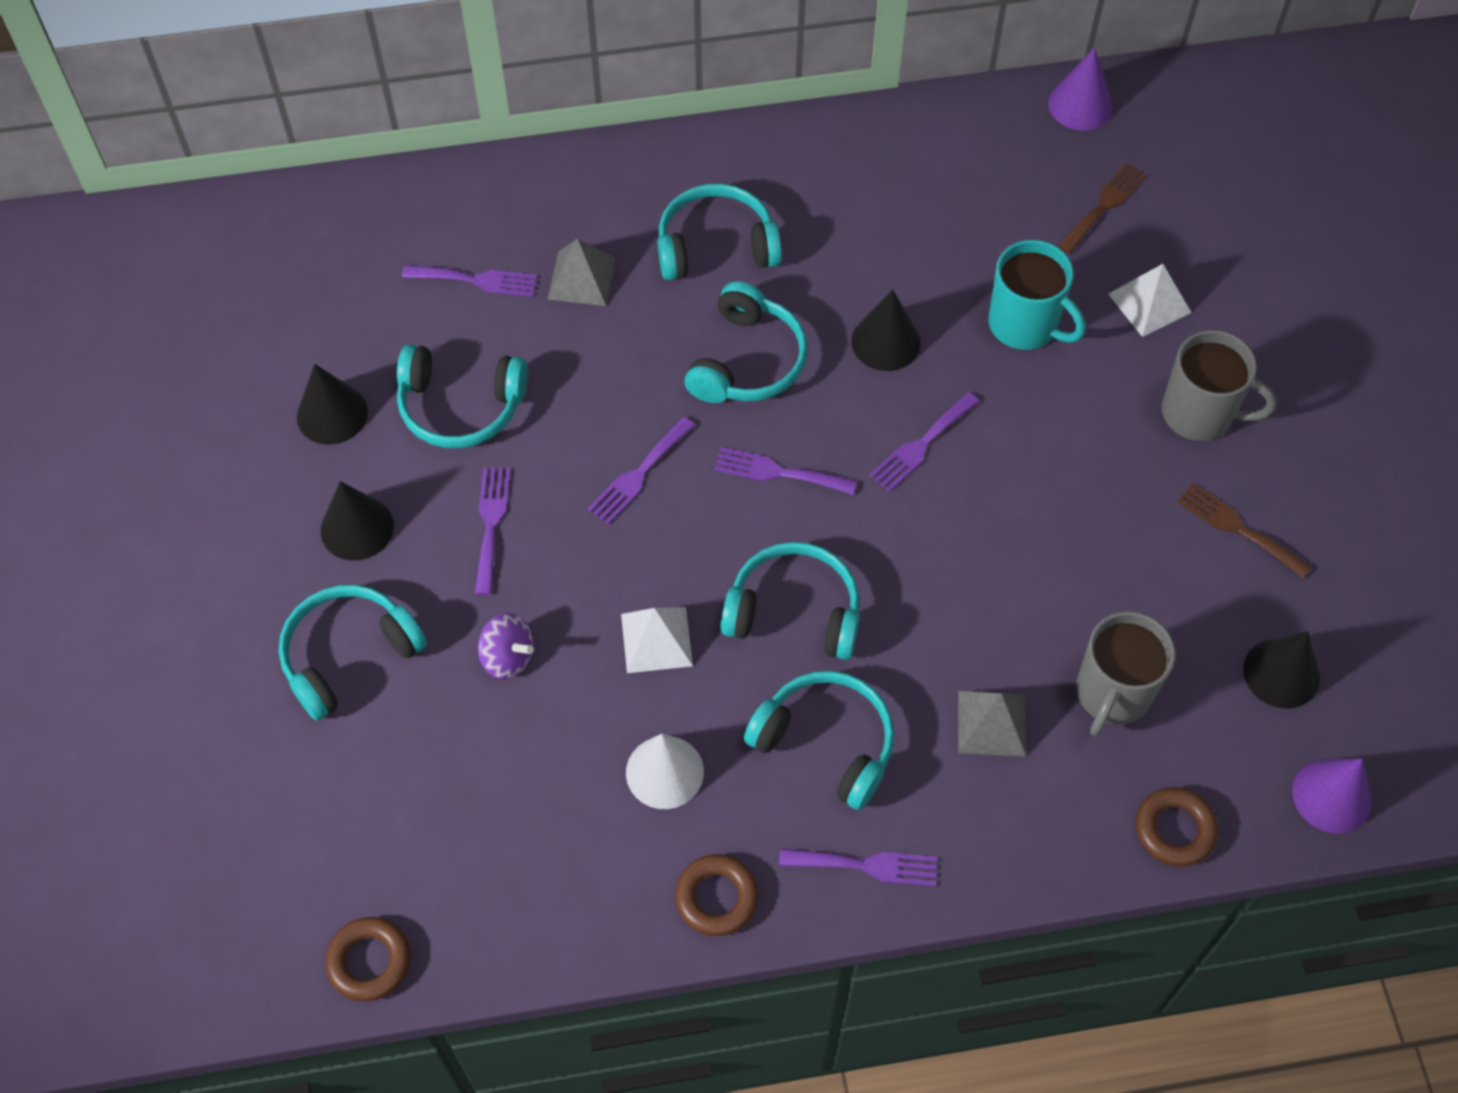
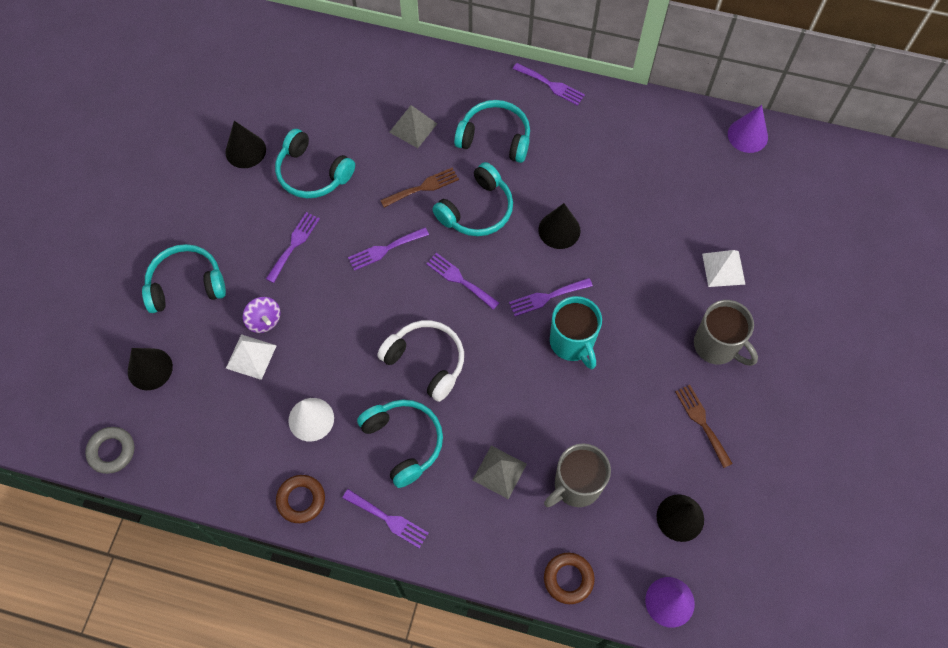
camera: 25 degrees right, 5 degrees up
(357, 528) = (226, 218): black cone -> black cone (150, 369)
(369, 961) = (112, 451): brown ring -> grey ring
(476, 280) = (357, 107): purple fork -> purple fork (551, 85)
(656, 640) = (345, 345): white pyramid -> white pyramid (251, 356)
(794, 612) = (426, 361): turquoise headphones -> white headphones
(1025, 325) = (643, 252): turquoise mug -> turquoise mug (572, 342)
(1104, 206) = (728, 200): brown fork -> brown fork (423, 187)

